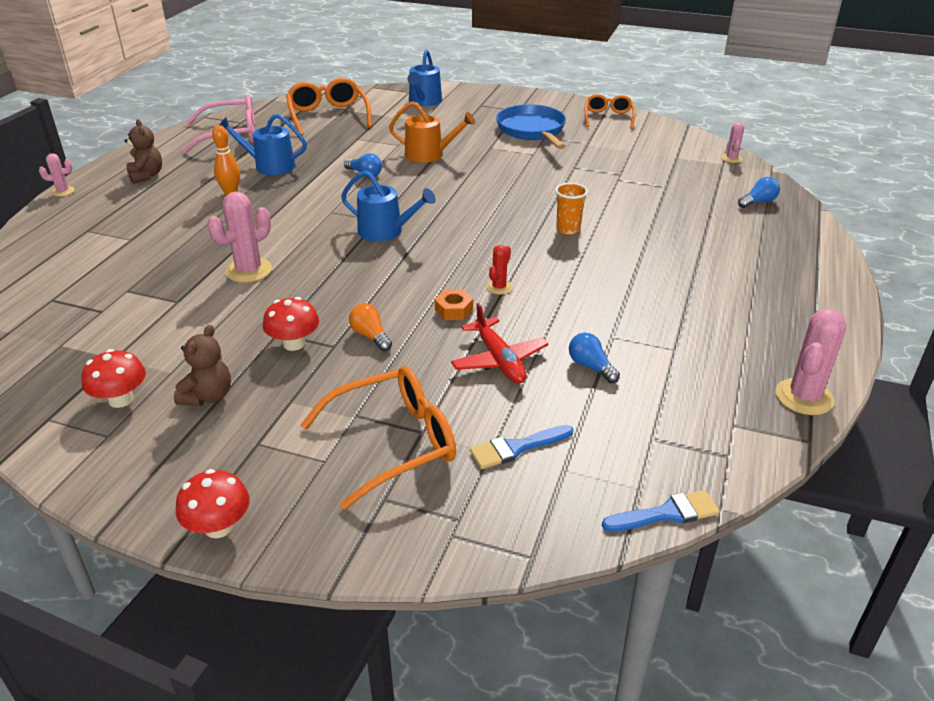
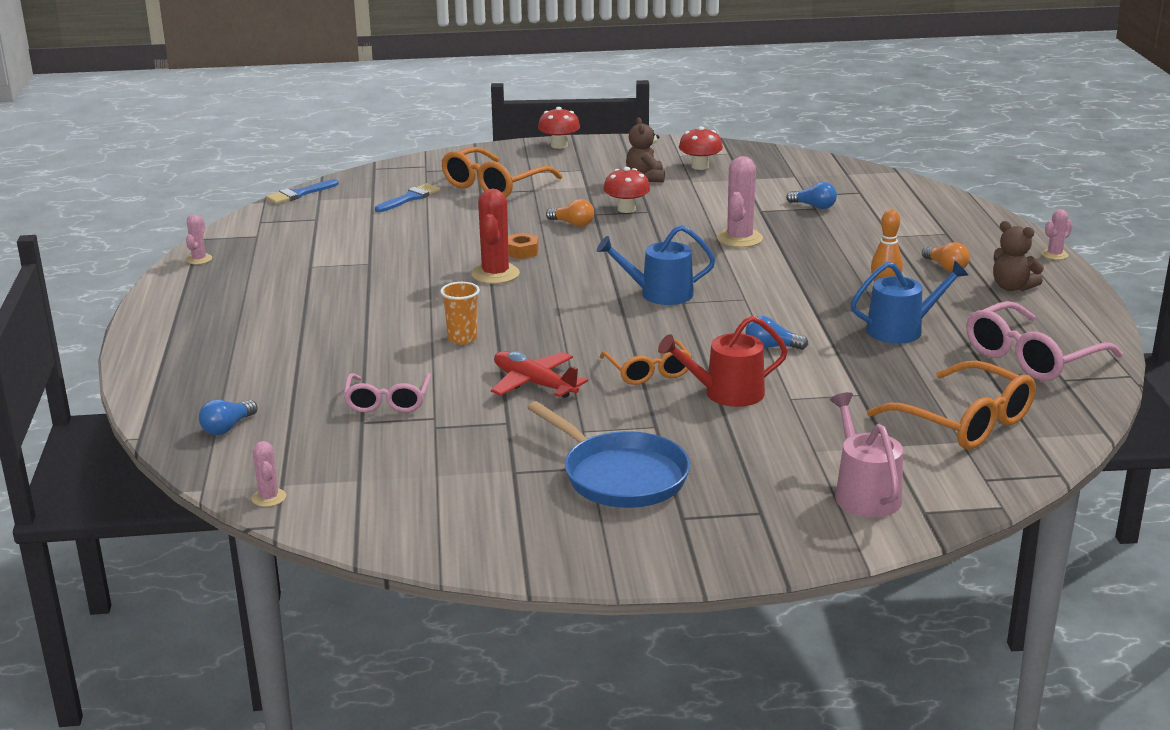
camera: 155 degrees right, 10 degrees down
(152, 201) = (946, 267): none -> orange light bulb
(424, 101) = (864, 494): blue watering can -> pink watering can
(429, 154) = (727, 393): orange watering can -> red watering can
(499, 287) = (495, 274): red cactus -> red cactus, size x1.83
(499, 360) = (455, 232): red plane -> red plane (534, 384)
(591, 366) = (378, 242): blue light bulb -> blue light bulb (814, 206)
(608, 117) = (510, 541): orange glasses -> orange glasses (648, 371)
(644, 195) = (387, 401): none -> pink glasses
(804, 397) = (199, 259): pink cactus -> pink cactus, size x0.55

